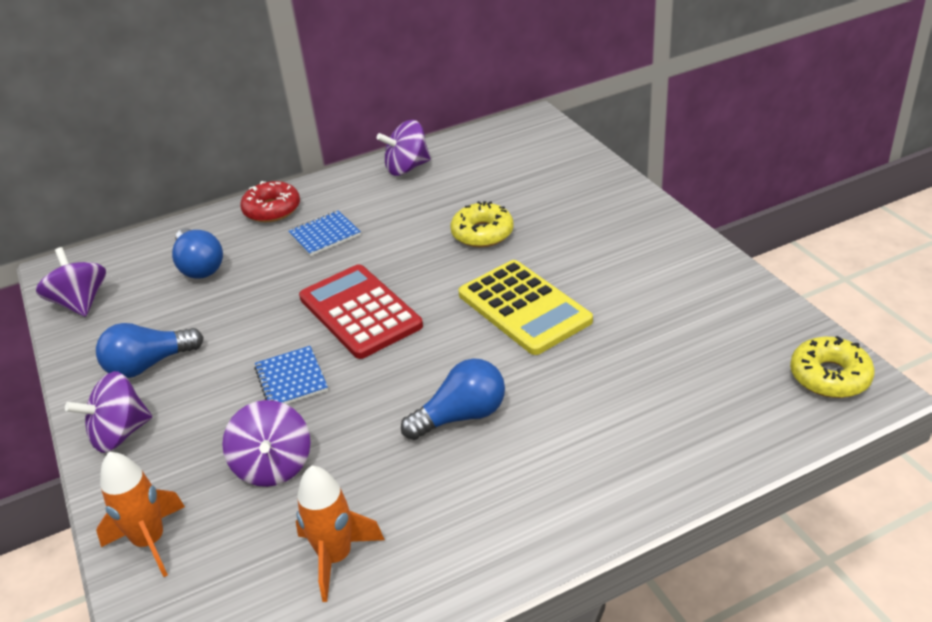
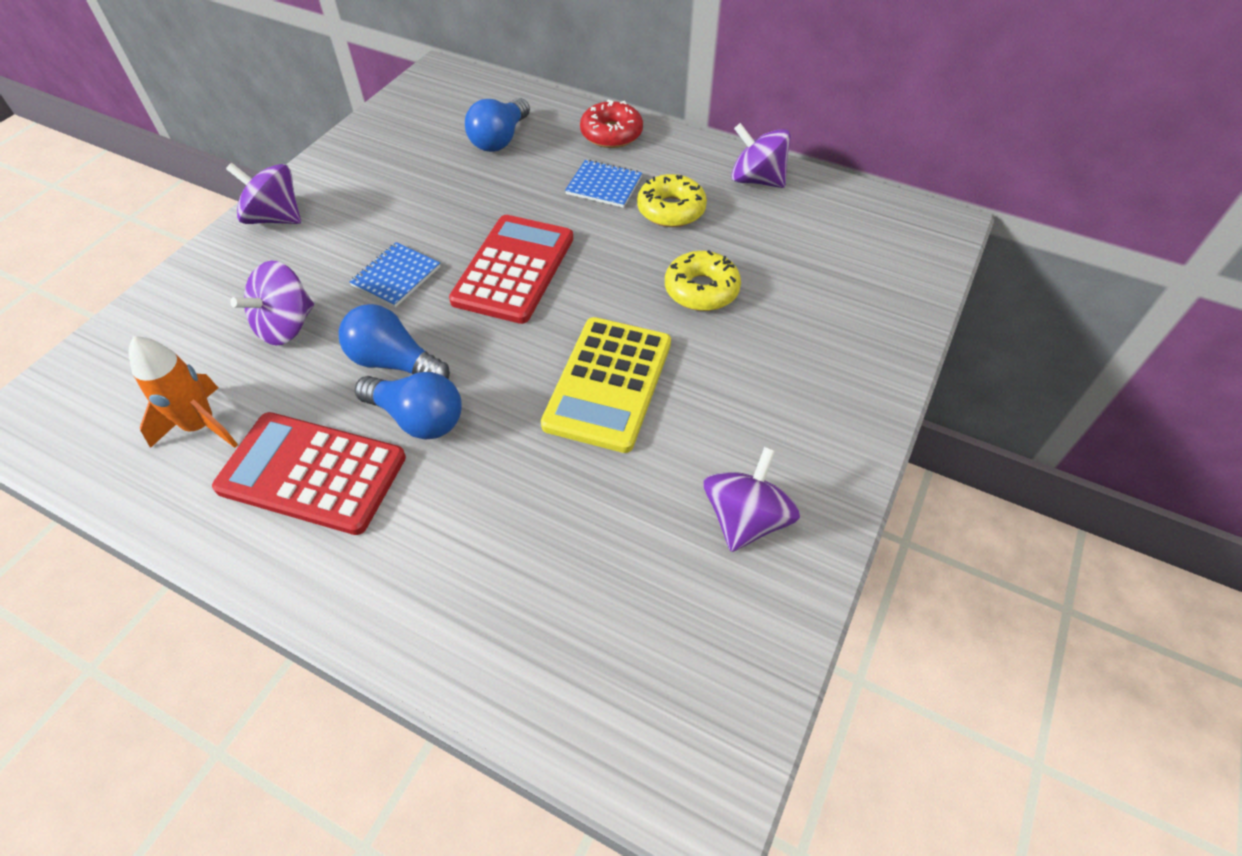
camera: 50 degrees right, 15 degrees up
(80, 303) = (408, 107): purple spinning top -> purple spinning top (745, 519)
(148, 365) = (361, 185): blue light bulb -> blue light bulb (394, 362)
(150, 541) = (171, 304): orange rocket -> none
(459, 496) = (312, 473): none -> red calculator
(829, 376) = (698, 741): yellow donut -> yellow donut (671, 210)

